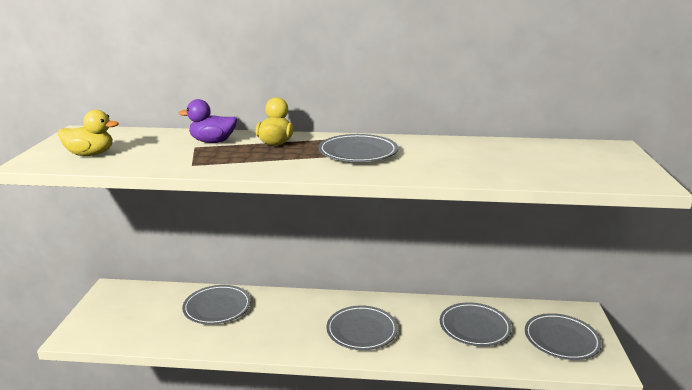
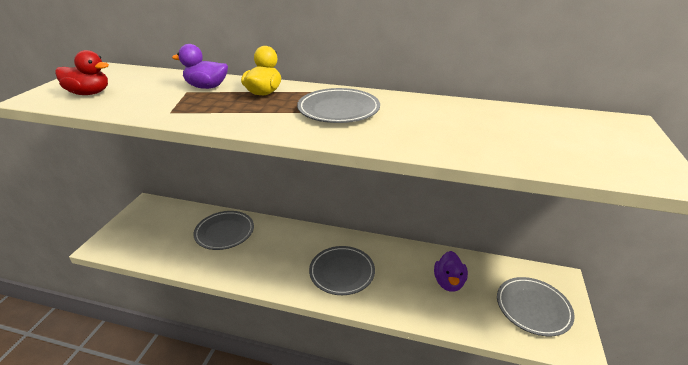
camera: 10 degrees right, 10 degrees up
(90, 154) = (89, 93): yellow duck -> red duck
(474, 327) = (448, 282): grey plate -> purple duck

